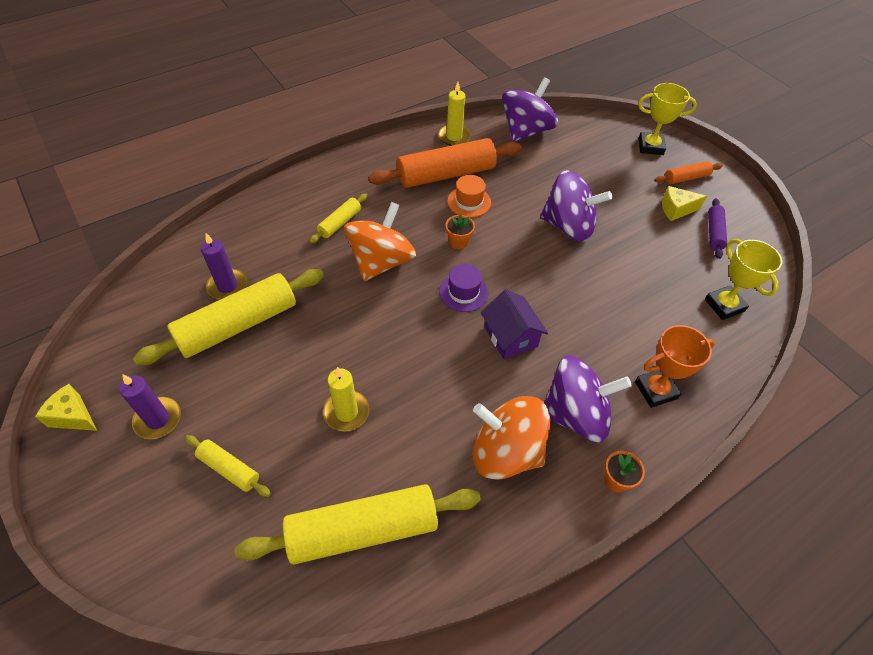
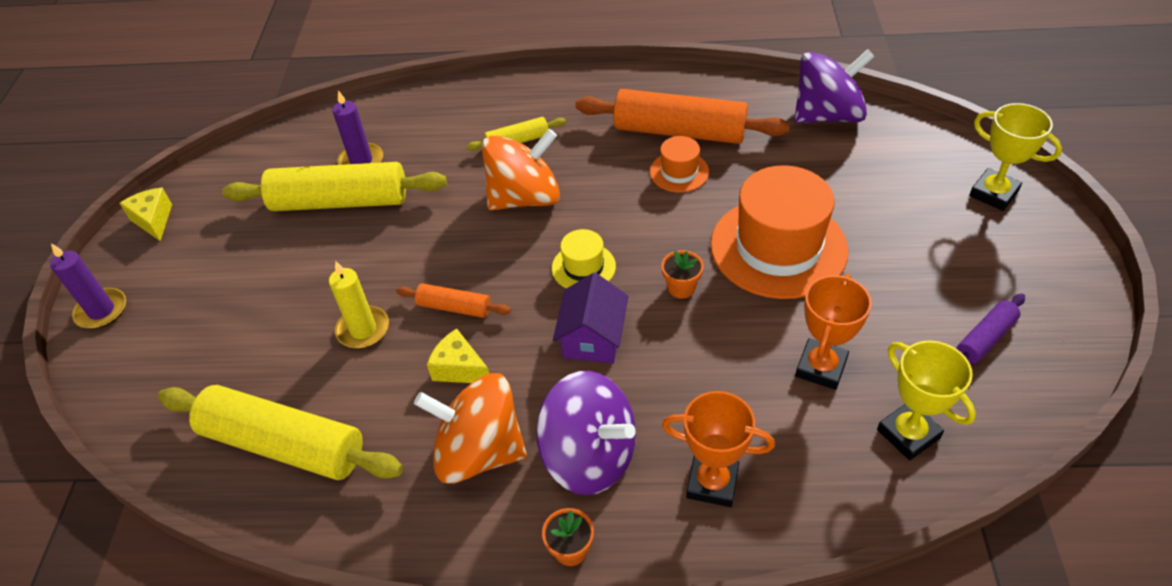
camera: 40 degrees right, 5 degrees down
(158, 419) = (209, 255): purple candle -> purple candle (101, 311)
(229, 469) = (226, 327): yellow rolling pin -> none
(454, 137) = (728, 92): yellow candle -> none
(458, 242) = (627, 211): orange flower pot -> orange flower pot (681, 288)
(463, 292) = (583, 267): purple hat -> yellow hat
(506, 452) = (479, 451): orange spinning top -> orange spinning top turned 45 degrees counterclockwise
(568, 226) = (778, 247): purple spinning top -> orange hat
(652, 289) = (821, 367): none -> orange trophy
(676, 209) = (954, 287): yellow cheese -> yellow cheese (459, 369)
(686, 178) = (1010, 253): orange rolling pin -> orange rolling pin (454, 307)
(724, 305) = (908, 434): yellow trophy -> yellow trophy turned 45 degrees counterclockwise

